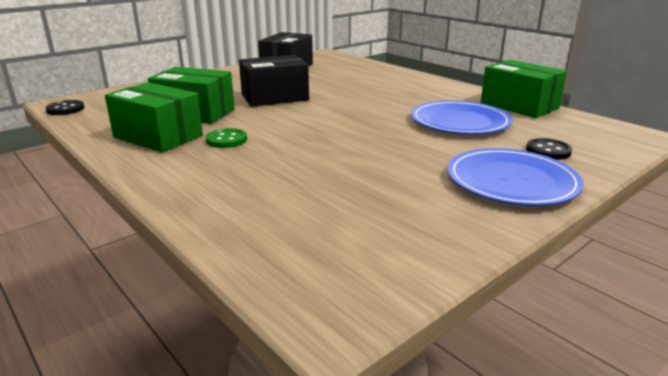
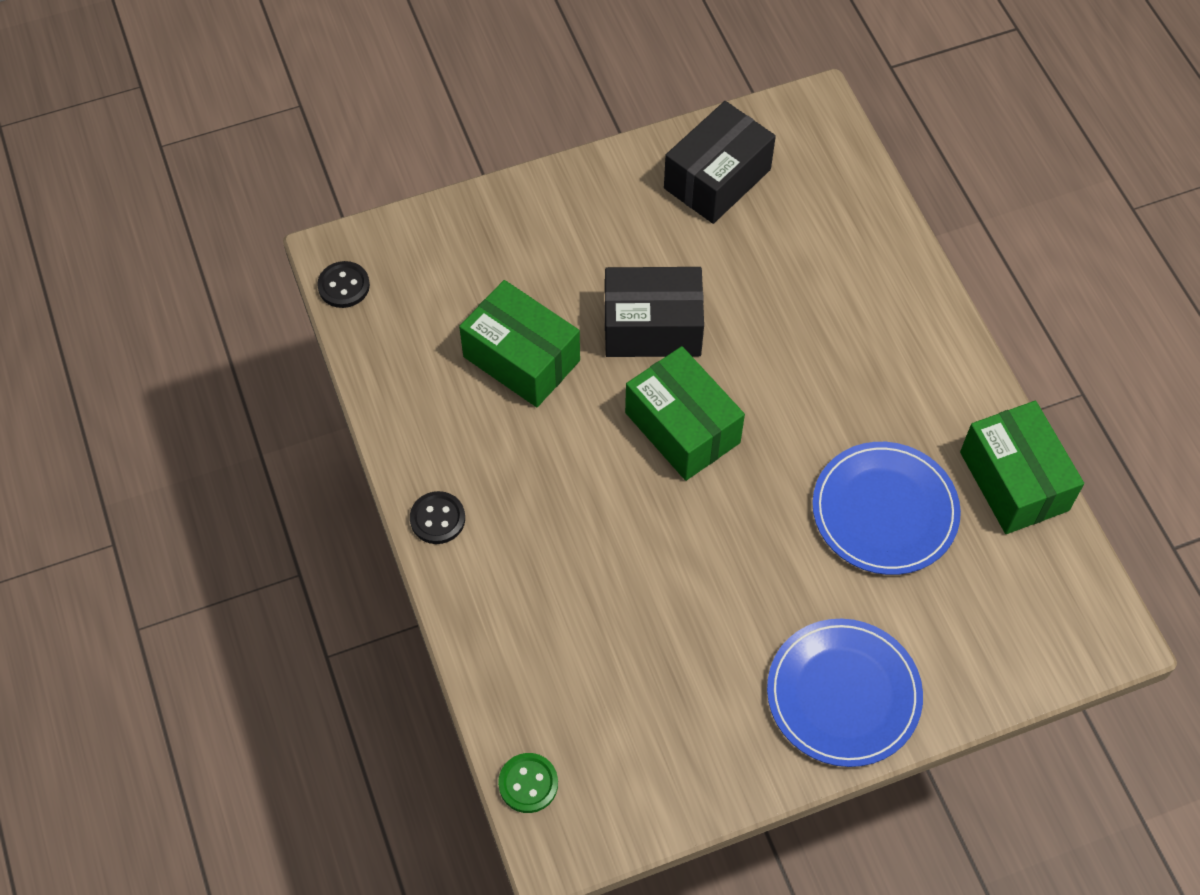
camera: 20 degrees right, 35 degrees up
(158, 136) = (461, 429): green box -> green box (682, 427)
(226, 140) = (546, 470): green button -> green button (528, 783)
(548, 151) = (944, 638): black button -> black button (437, 519)

